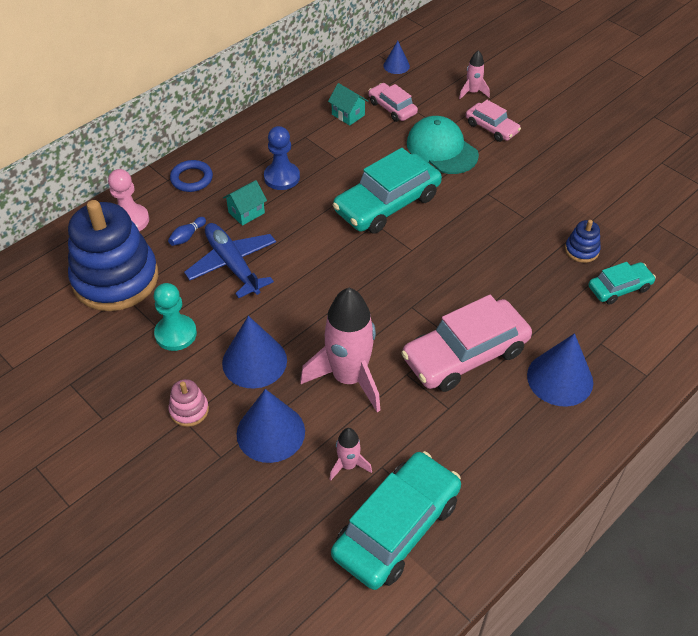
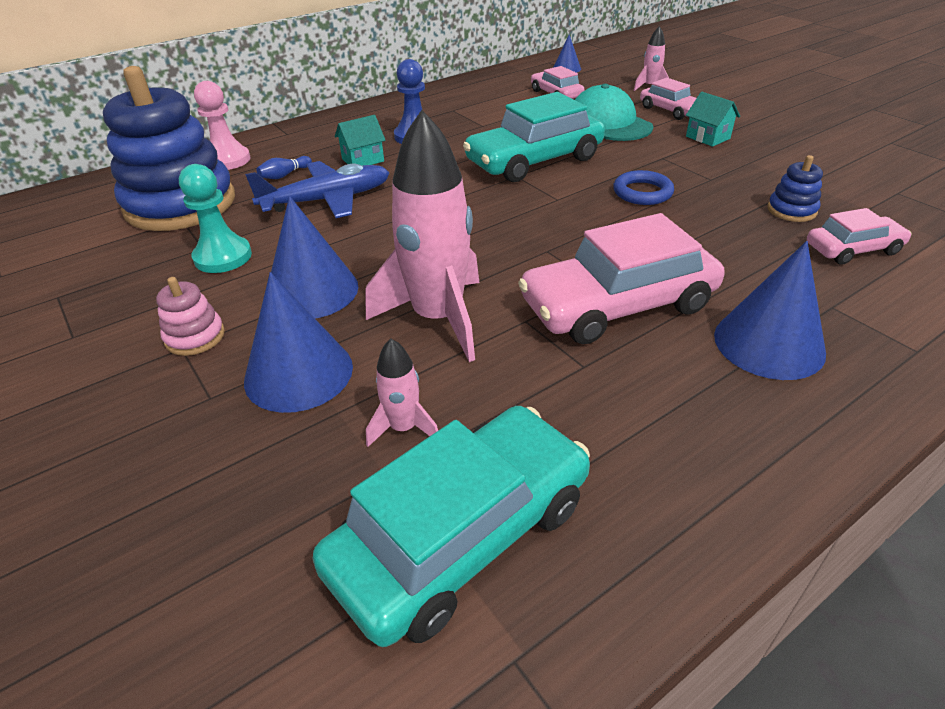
camera: 10 degrees right, 10 degrees down
(191, 179) = (313, 133): blue ring -> blue ring (642, 192)
(233, 265) = (327, 200): blue plane -> blue plane turned 90 degrees clockwise
(348, 115) = (505, 97): turquoise house -> turquoise house (707, 137)
(619, 288) = (853, 249): turquoise car -> pink car

